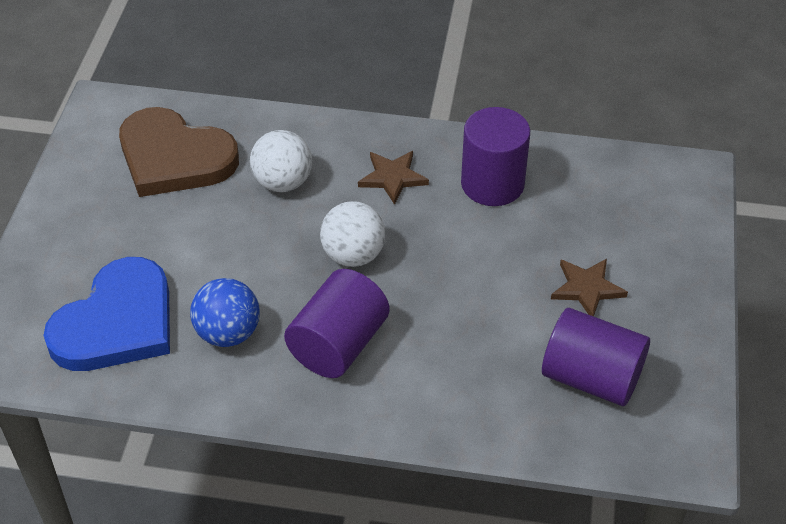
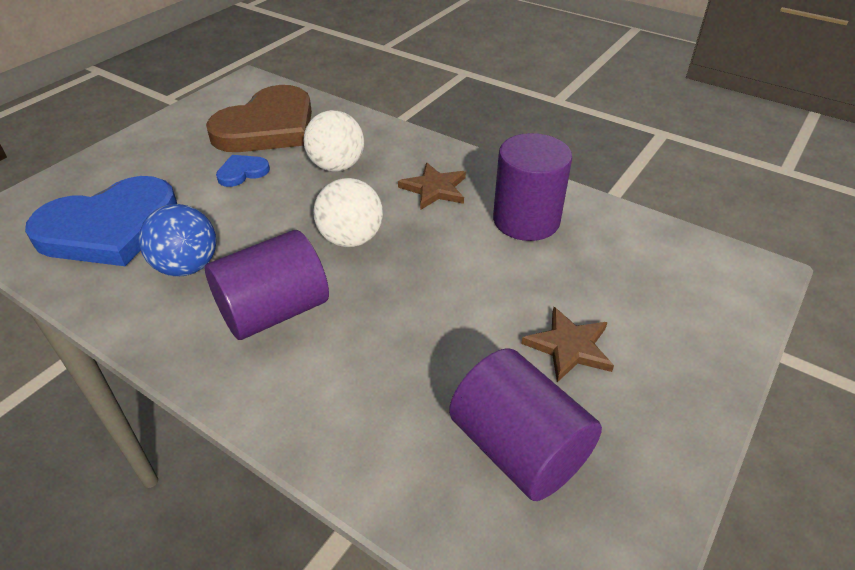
camera: 25 degrees right, 5 degrees down
(174, 157) = (267, 127): brown heart -> brown heart turned 105 degrees counterclockwise
(194, 220) = (242, 172): none -> blue heart

